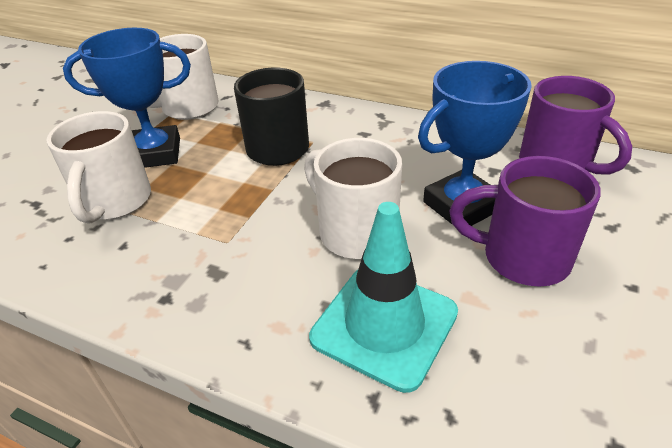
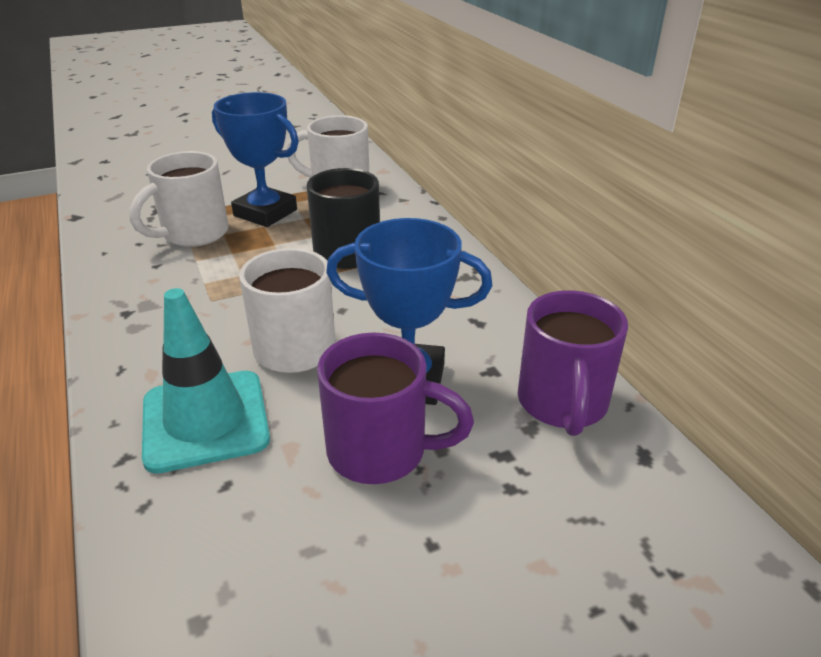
camera: 40 degrees right, 5 degrees down
(522, 258) = (381, 451): purple mug -> purple mug turned 135 degrees clockwise

